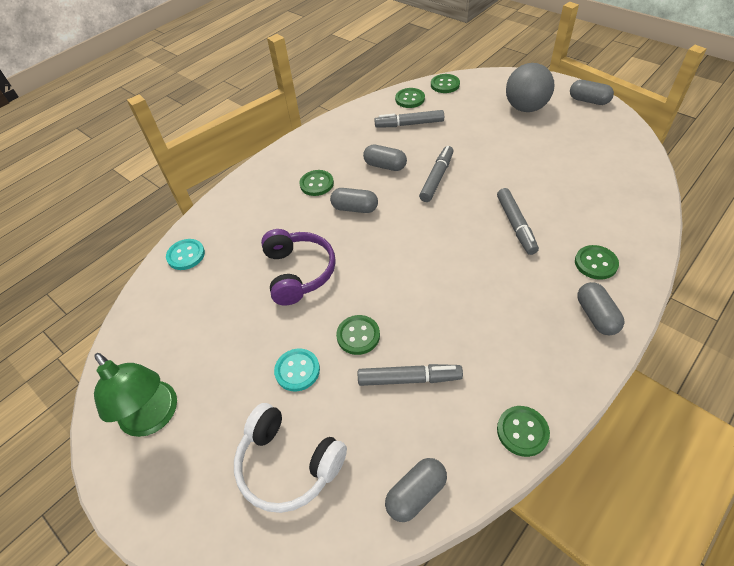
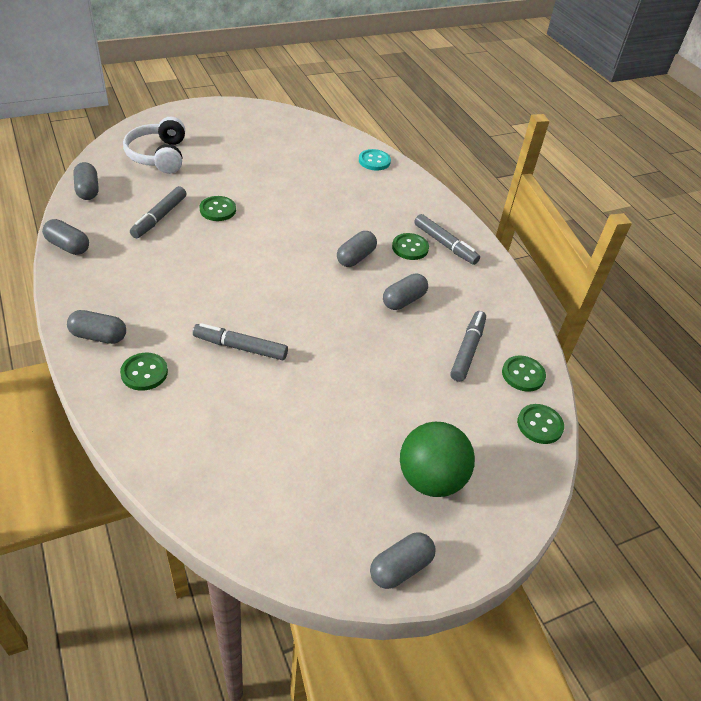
camera: 105 degrees right, 5 degrees down
(154, 417) = (241, 123): green lamp -> none
(288, 464) = (159, 156): white headphones -> white headphones turned 60 degrees counterclockwise
(297, 370) = (218, 177): turquoise button -> none
(298, 272) = (306, 204): purple headphones -> none
(437, 178) = (355, 327): grey marker -> grey marker (445, 244)
(522, 431) = (68, 246): green button -> grey capsule
(525, 108) = (430, 479): grey ball -> green ball

